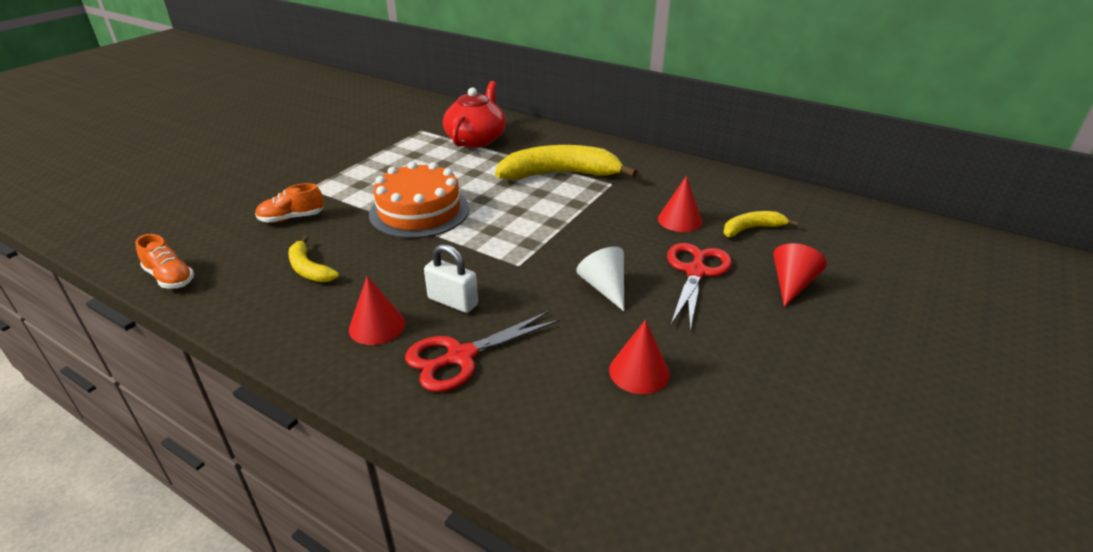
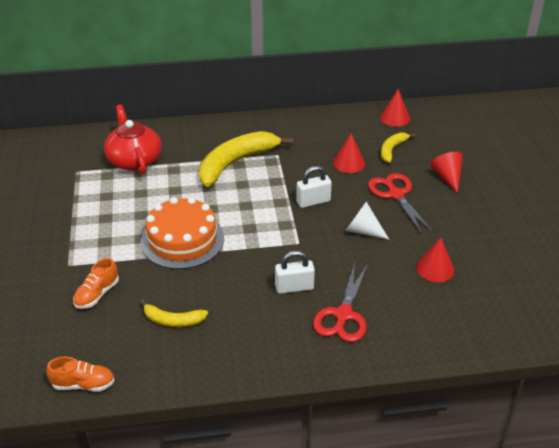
camera: 40 degrees left, 5 degrees up
(377, 326) = (273, 327): red cone -> red cone (394, 118)
(589, 236) = (313, 201): none -> white padlock

